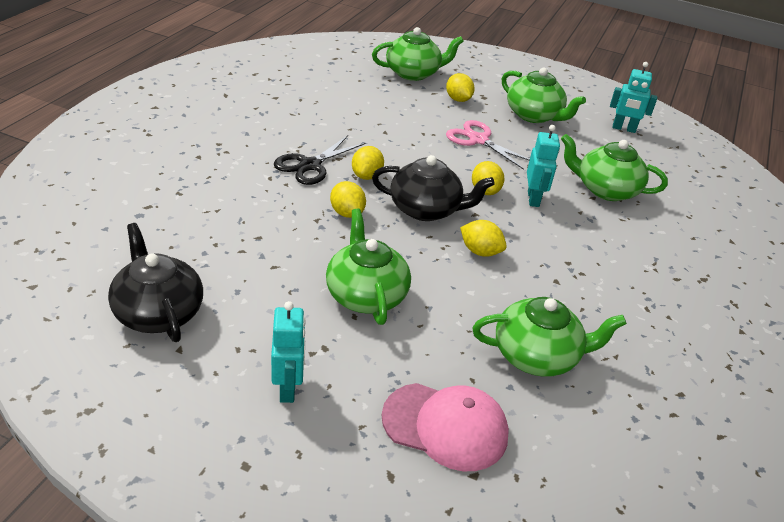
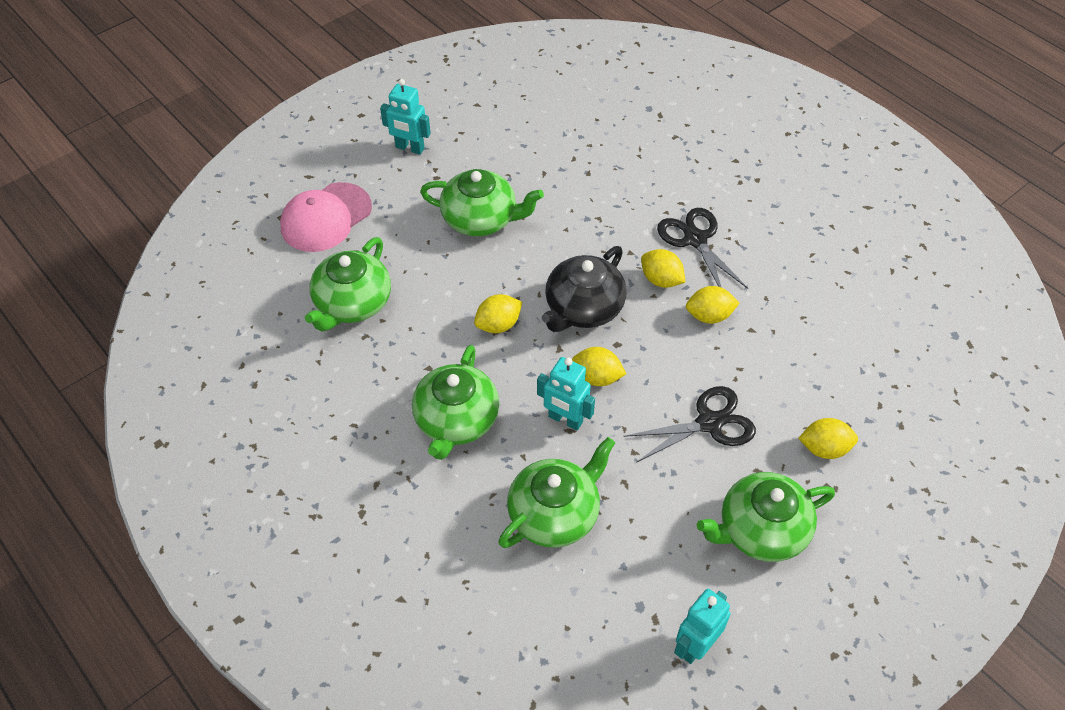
camera: 120 degrees right, 15 degrees up
(158, 312) = (520, 100): black teapot -> none
(347, 213) = (601, 243): yellow lemon -> yellow lemon (709, 316)
(413, 73) = (914, 424): green teapot -> green teapot (456, 420)
(478, 140) = (709, 423): pink scissors -> black scissors

